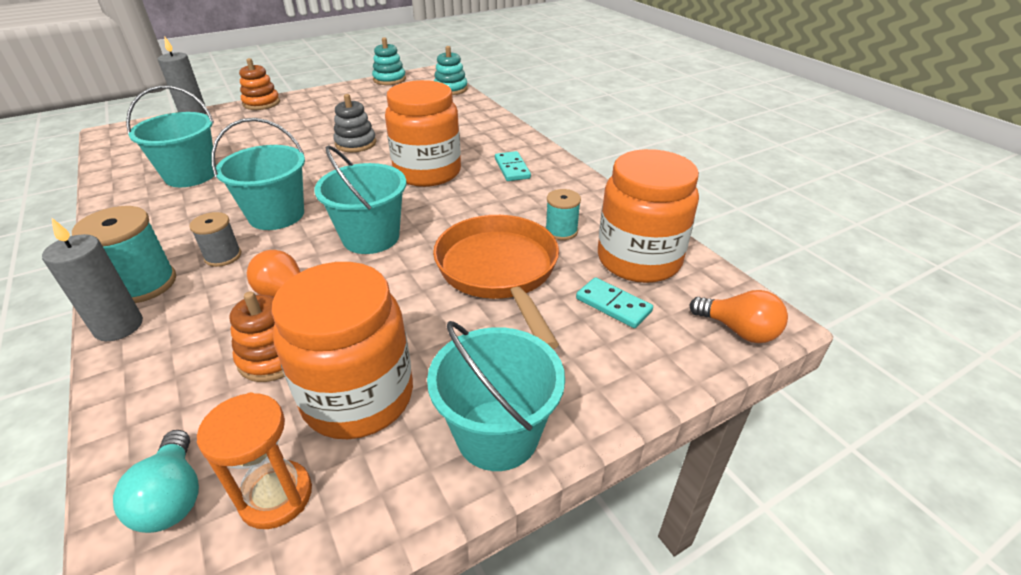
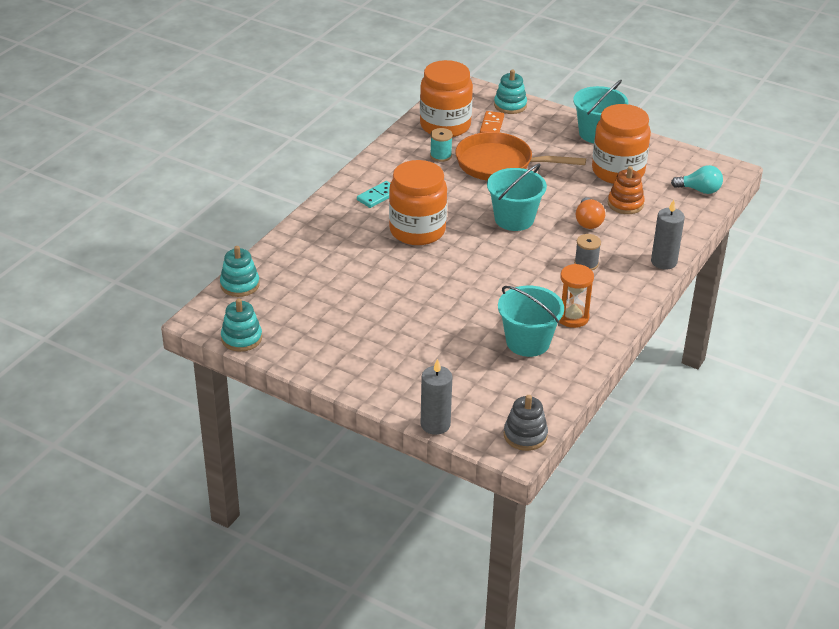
camera: 120 degrees left, 0 degrees up
(143, 284) = (634, 276): turquoise spool -> none
(173, 497) = (699, 190): turquoise light bulb -> turquoise light bulb turned 60 degrees clockwise
(261, 103) = (373, 394): orange stacking toy -> none
(276, 215) = (530, 268): turquoise bucket -> none
(276, 496) = (673, 169): orange hourglass -> orange hourglass (572, 317)
(355, 143) = (404, 286): grey stacking toy -> grey stacking toy (525, 435)
(499, 271) = (499, 164): orange pan -> orange pan turned 60 degrees clockwise
(613, 305) = (492, 125): turquoise domino -> orange domino
(671, 353) = (510, 105): none -> turquoise stacking toy
(738, 330) = (476, 92): orange light bulb -> none

